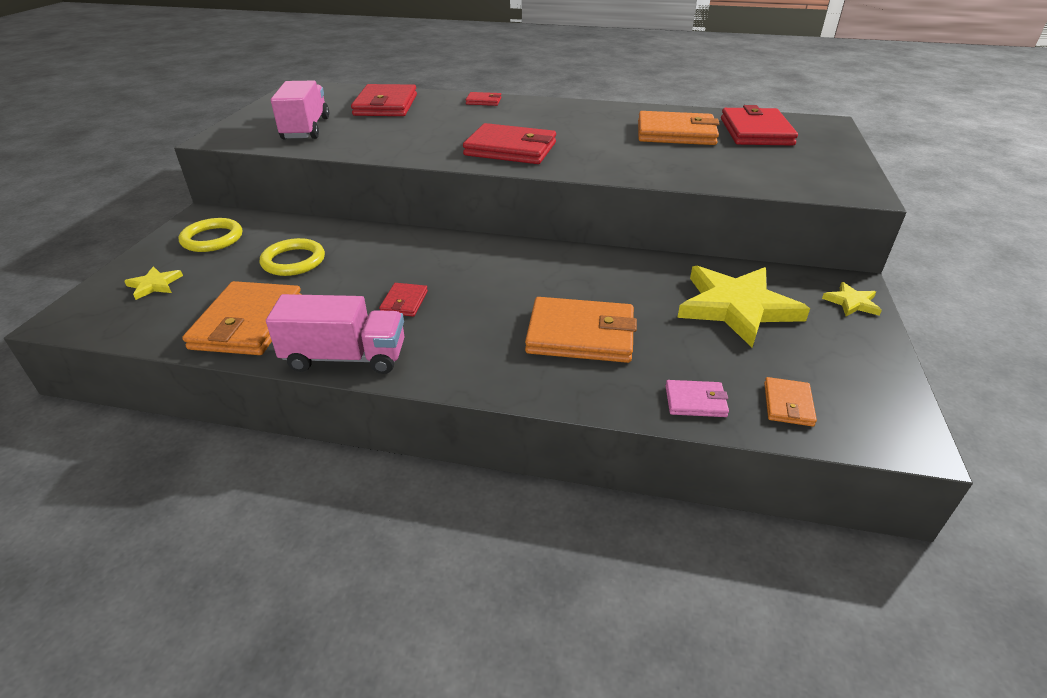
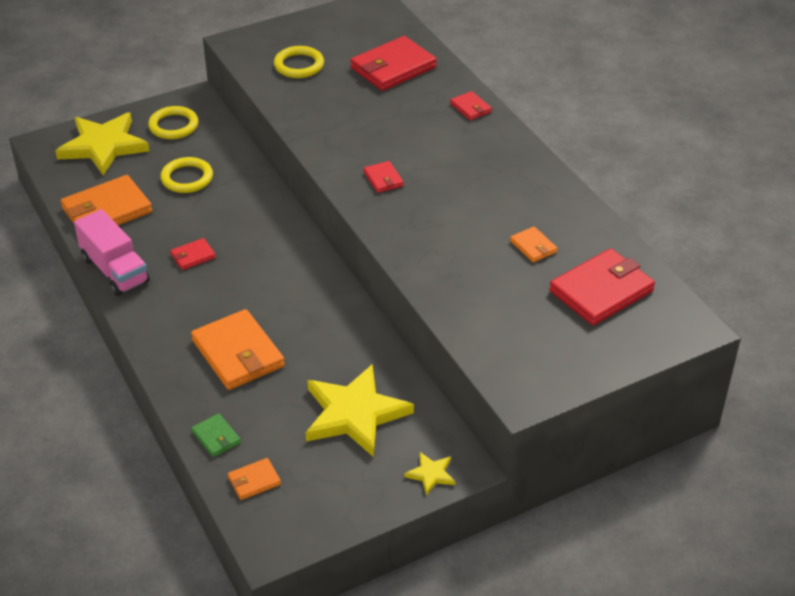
camera: 50 degrees right, 5 degrees up
(154, 285) = (103, 146): yellow star -> yellow star, size x2.27
(306, 129) = (299, 65): pink truck -> yellow ring
(510, 149) = (383, 179): red wallet -> red wallet, size x0.49
(676, 133) = (533, 246): orange wallet -> orange wallet, size x0.49
(695, 401) = (216, 437): pink wallet -> green wallet

